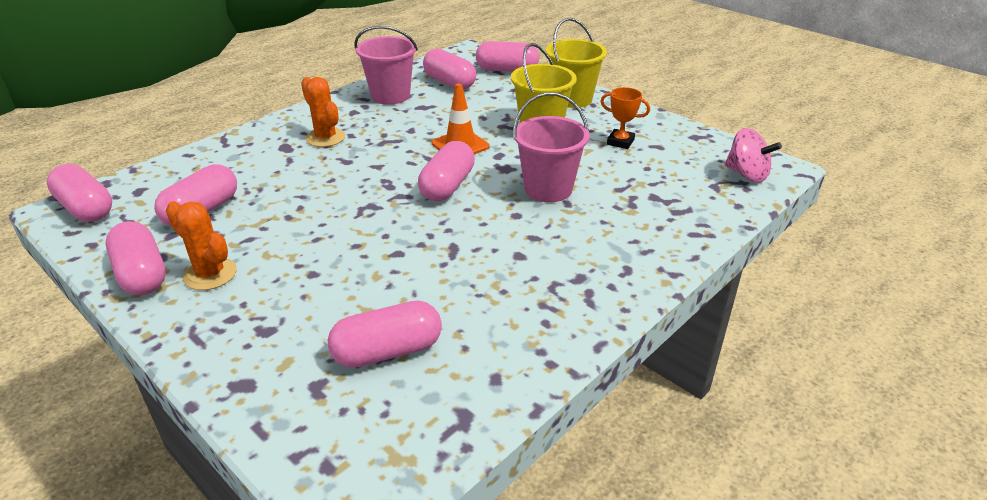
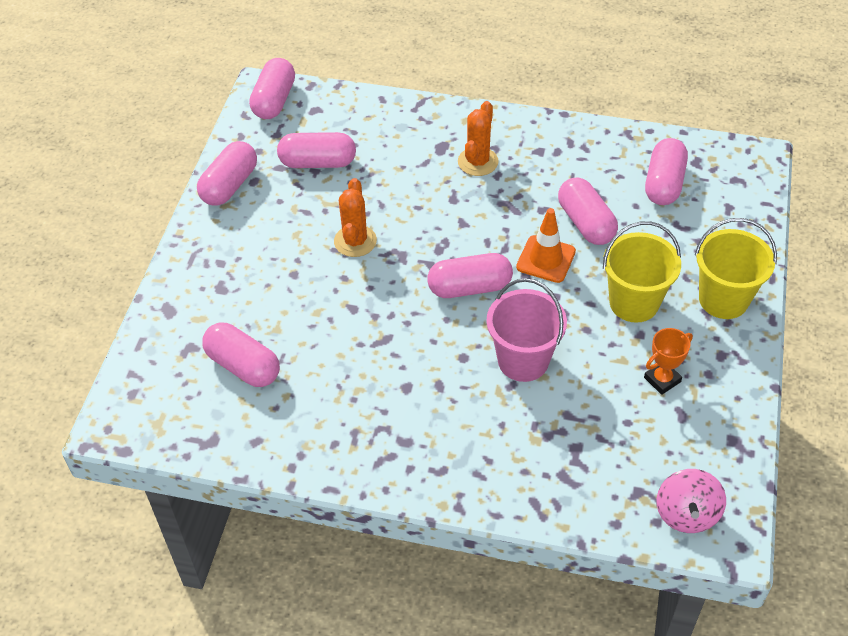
camera: 60 degrees right, 15 degrees up
(210, 274) = (254, 219): orange cactus -> orange cactus (355, 241)
(390, 96) = (593, 157): pink bucket -> none
(507, 70) = (739, 213): pink capsule -> pink capsule (585, 223)
(620, 142) = (662, 380): orange trophy -> orange trophy turned 60 degrees clockwise

